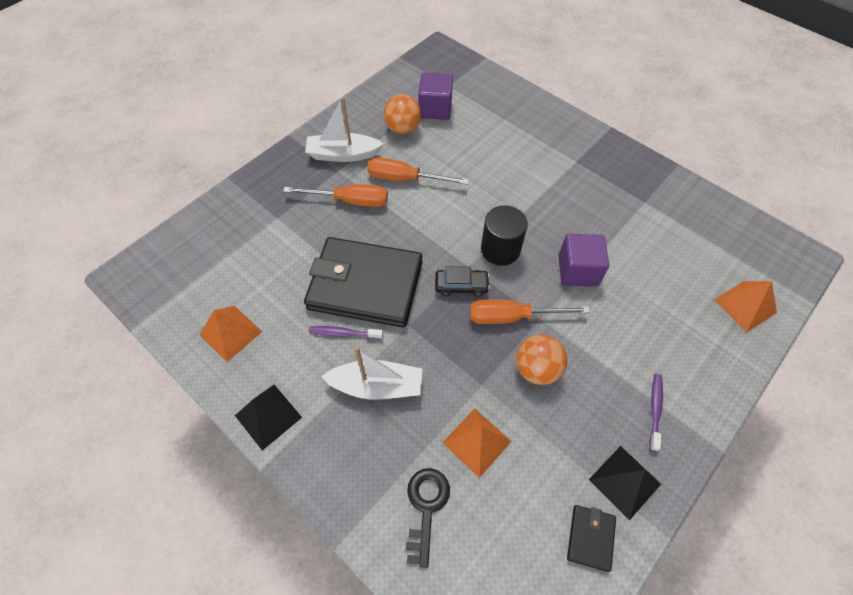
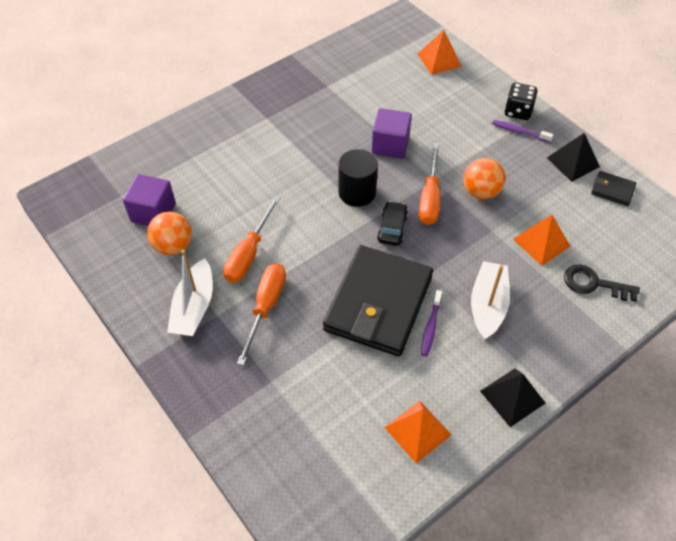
camera: 80 degrees left, 5 degrees down
(692, 406) = (518, 111): none -> black dice

